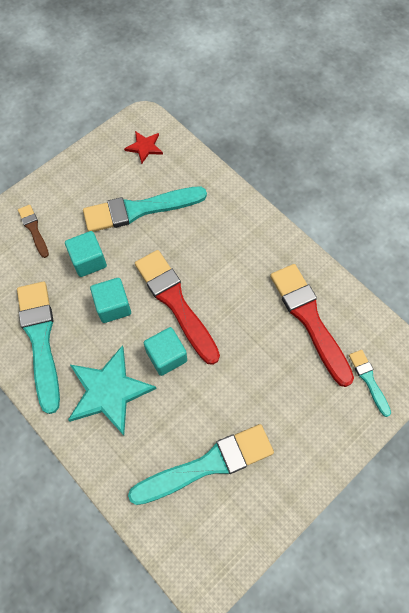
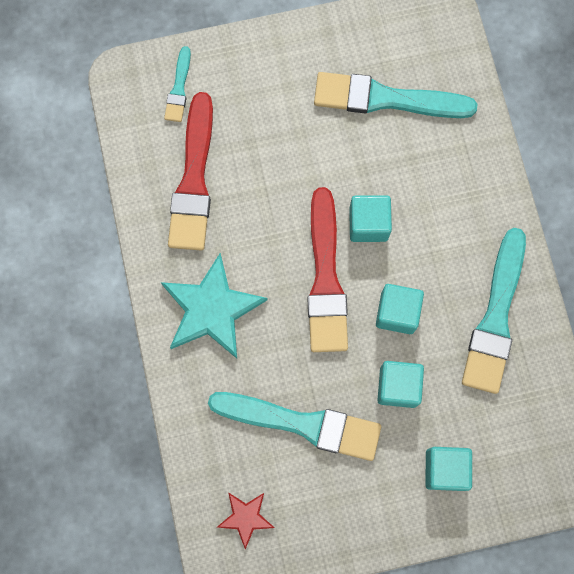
camera: 150 degrees left, 10 degrees up
(34, 229) = (445, 469): brown brush -> turquoise cube
(109, 391) = (447, 220): turquoise star -> turquoise star (211, 309)

